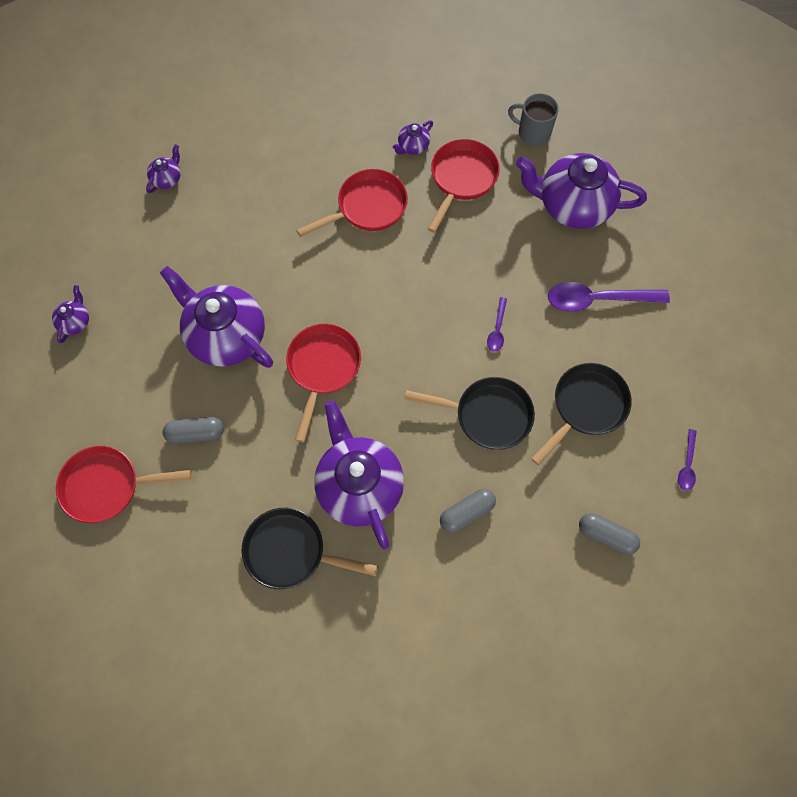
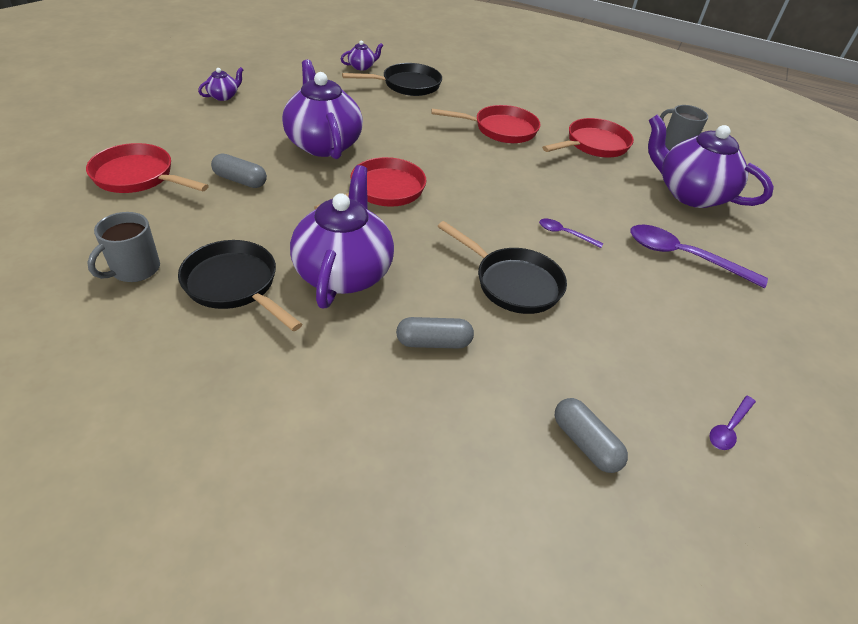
camera: 25 degrees right, 25 degrees down
(205, 585) = (134, 269): none -> grey mug
(413, 146) = (563, 117): purple teapot -> none
(497, 329) = (565, 234): purple spoon -> purple spoon turned 75 degrees clockwise
(586, 407) = (625, 323): black pan -> black pan (407, 85)

